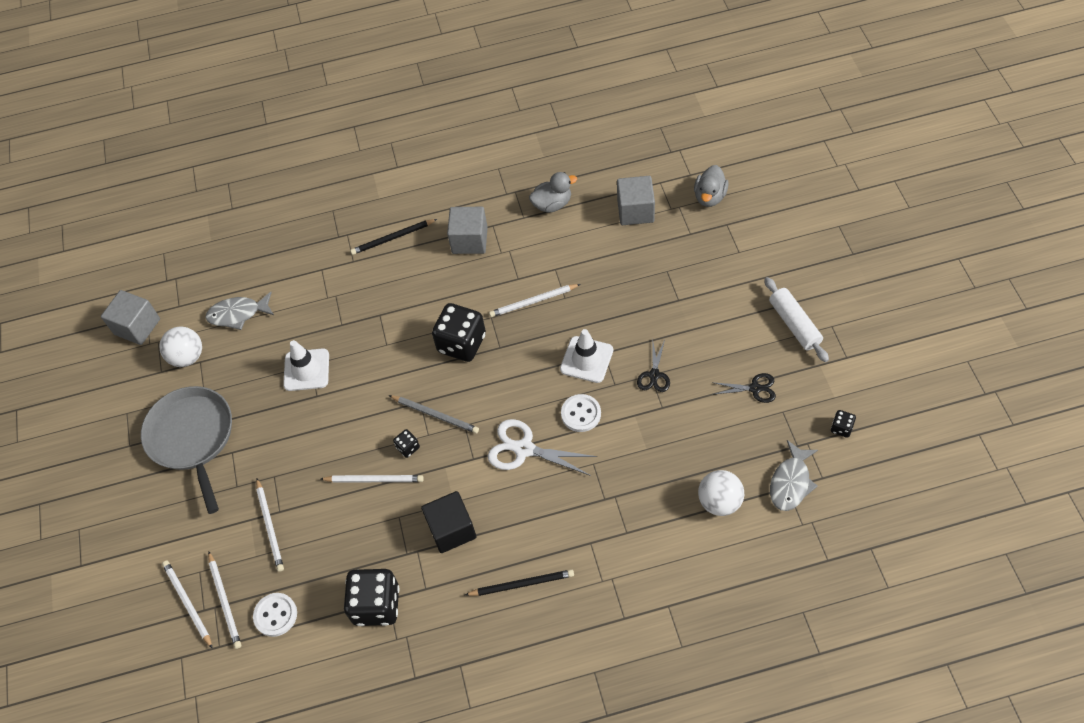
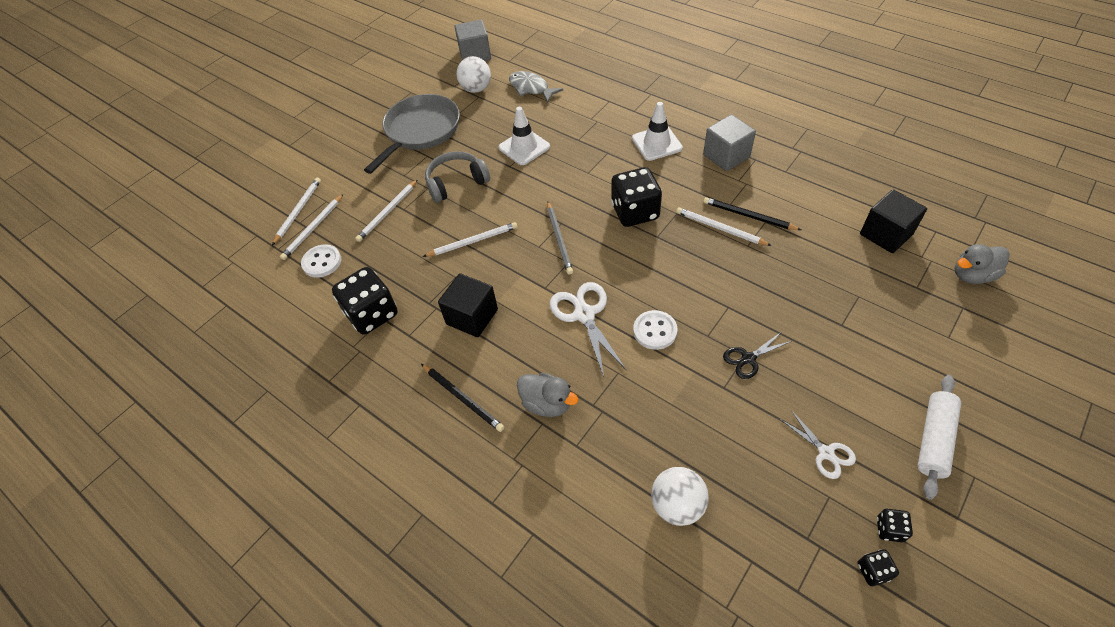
camera: 50 degrees right, 5 degrees down
(292, 449) = (456, 183): none -> grey headphones
(374, 480) = (472, 241): white pencil -> white pencil turned 75 degrees counterclockwise
(393, 238) = (676, 116): black pencil -> black pencil (749, 216)
(408, 447) = (516, 242): black dice -> black dice (889, 529)
(552, 204) = (820, 179): grey duck -> grey duck (547, 403)
(586, 359) = (708, 299): white traffic cone -> white traffic cone (656, 143)
(635, 211) = (886, 234): grey cube -> black cube
(755, 388) = (826, 453): black scissors -> white scissors
(791, 482) = (761, 561): grey fish -> none

